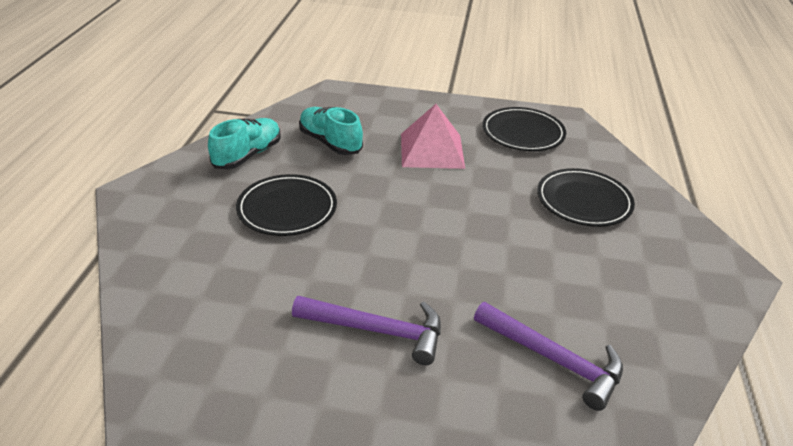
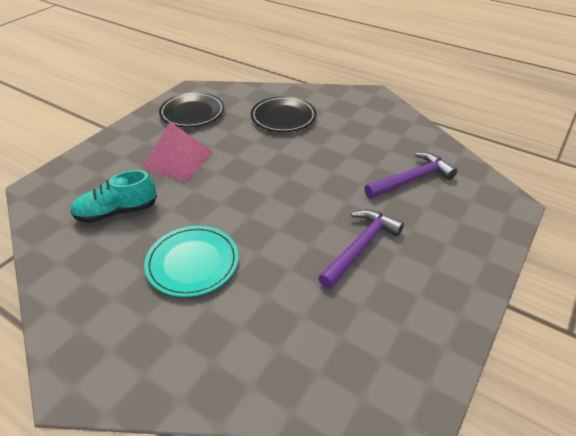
camera: 65 degrees left, 5 degrees up
(248, 155) = (88, 272): turquoise shoe -> none
(287, 209) = (192, 263): black plate -> turquoise plate

